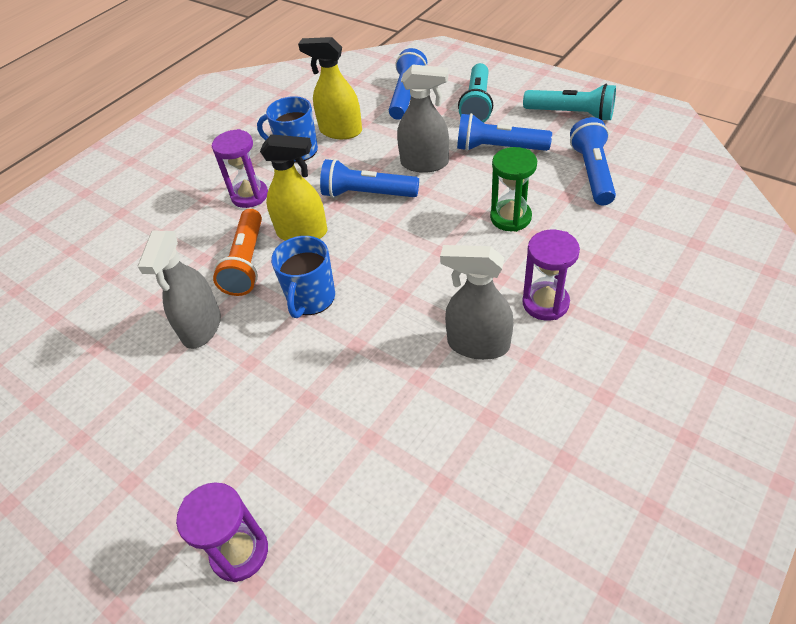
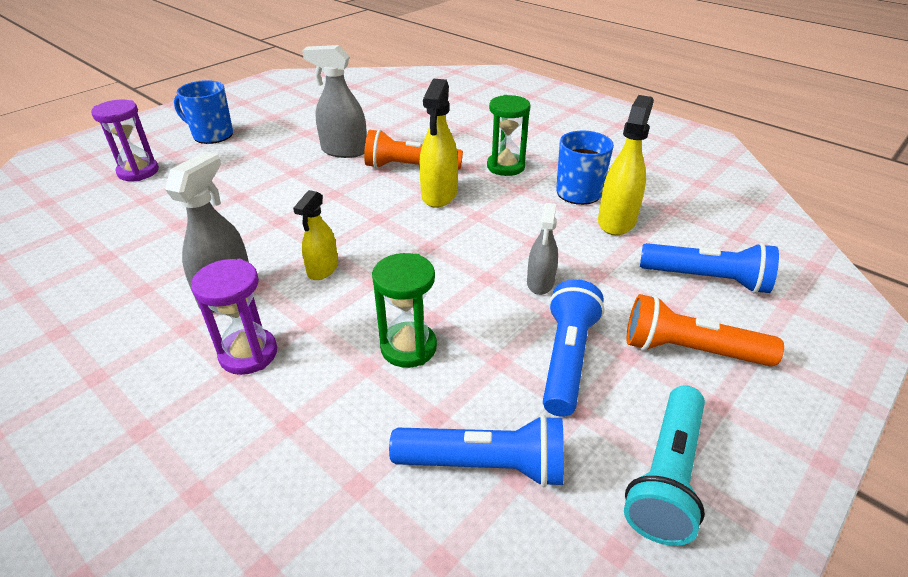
camera: 90 degrees right, 10 degrees down
(249, 195) = (505, 166): purple hourglass -> green hourglass
(311, 298) = (347, 199): blue mug -> blue mug (212, 135)
(367, 194) = (489, 235): blue flashlight -> none
(424, 163) = (540, 283): grey spray bottle -> grey spray bottle, size x0.65
(431, 287) = (322, 269): none -> yellow spray bottle
(477, 104) = (690, 350): turquoise flashlight -> orange flashlight

